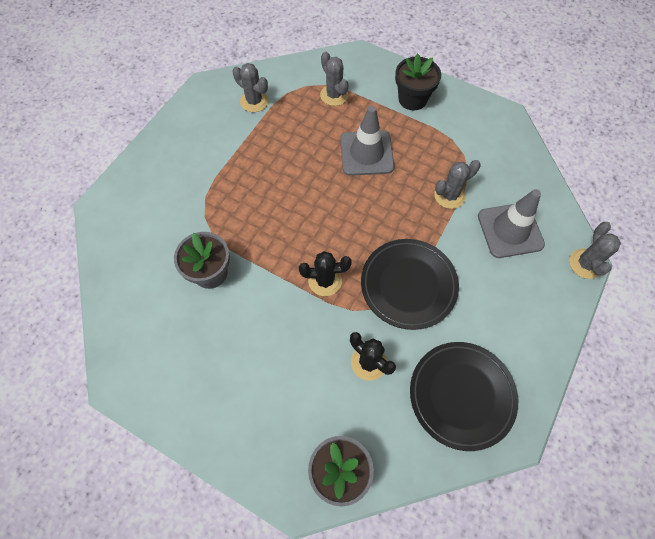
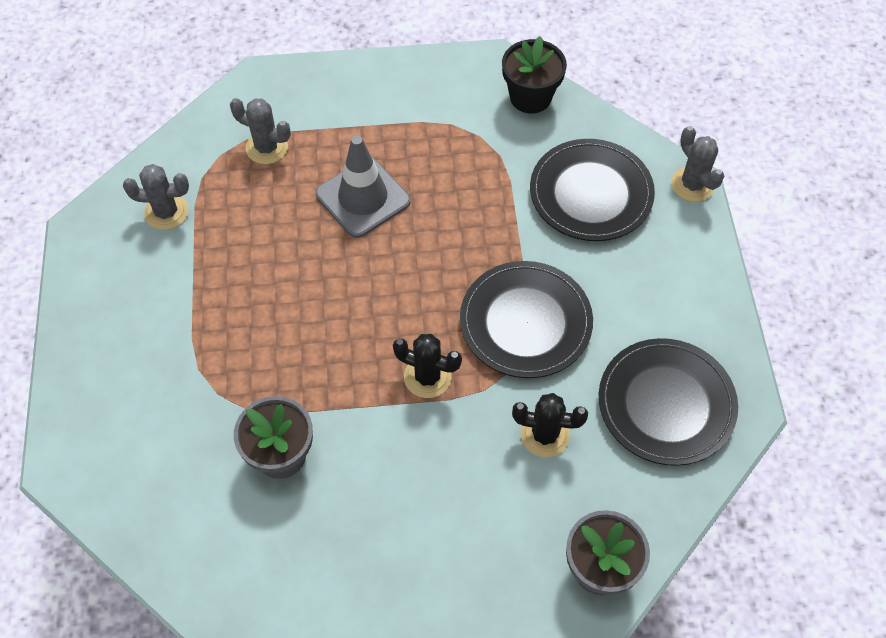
camera: 35 degrees left, 5 degrees down
(325, 280) = (427, 377): black cactus -> black cactus turned 60 degrees clockwise
(412, 99) = (369, 100): black flower pot -> black flower pot (530, 97)
(449, 195) = (497, 193): grey cactus -> none
(510, 230) = (590, 194): grey traffic cone -> black plate

